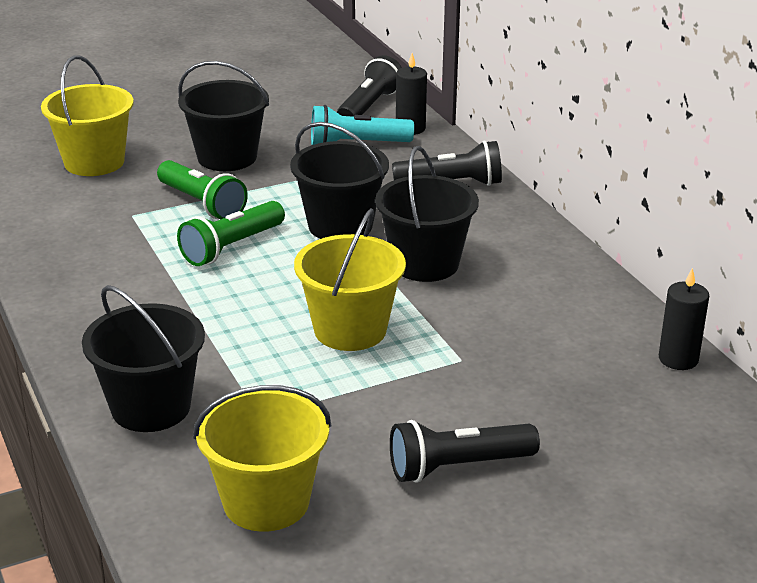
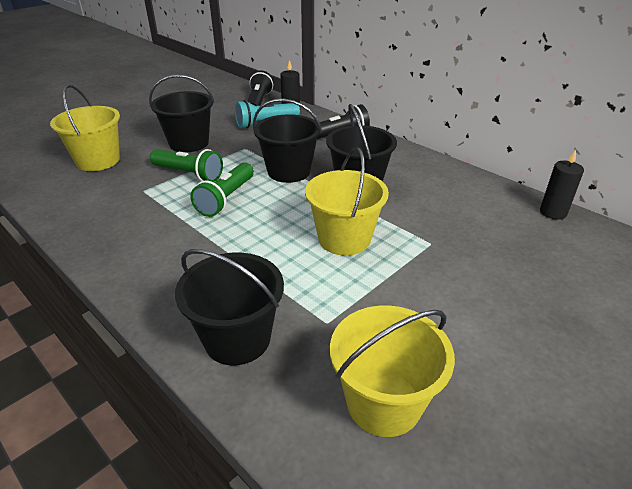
camera: 20 degrees left, 5 degrees up
(457, 466) = (495, 326): black flashlight -> none

